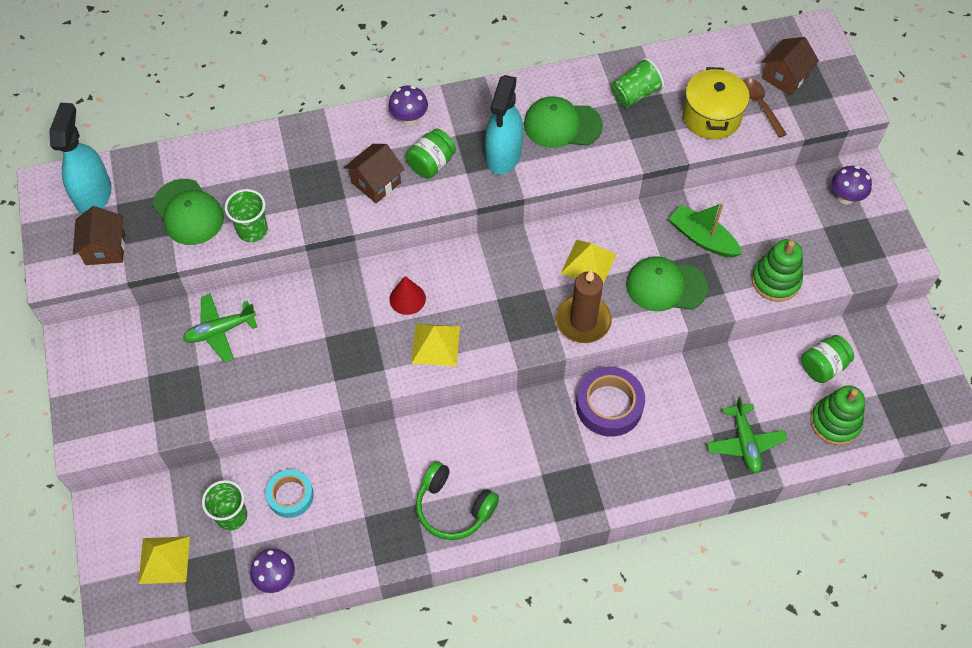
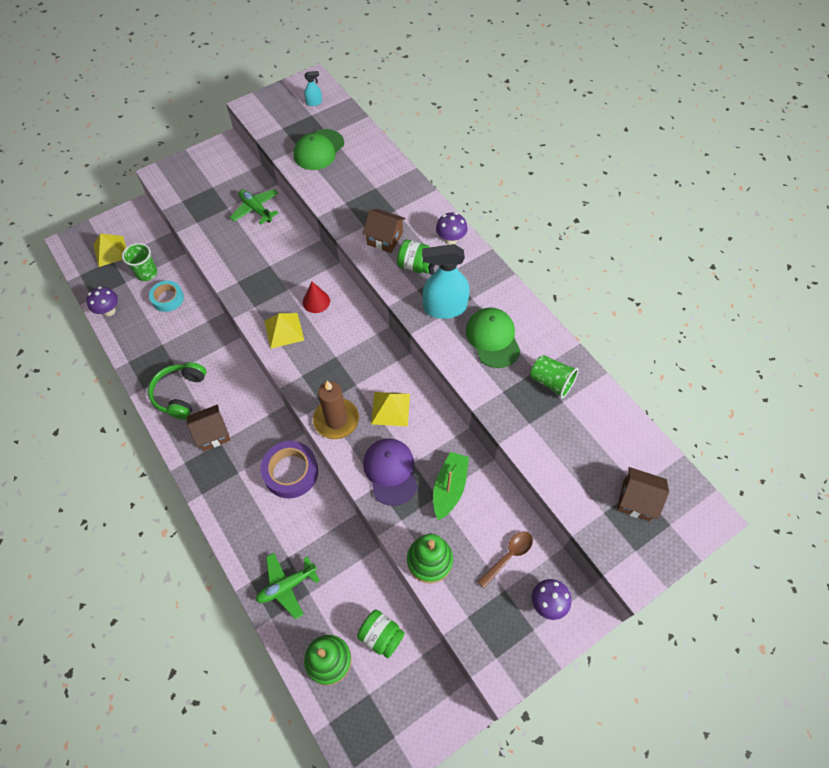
camera: 70 degrees right, 0 degrees up
(94, 195) = (314, 102): turquoise spray bottle -> turquoise spray bottle, size x0.45
(105, 248) = (276, 122): brown house -> brown house (213, 433)
(252, 230) = (317, 186): green cup -> none
(665, 286) = (390, 471): green cap -> purple cap
(711, 116) = (557, 448): yellow pot -> none
(760, 105) = (591, 486): brown spoon -> brown spoon (508, 556)

